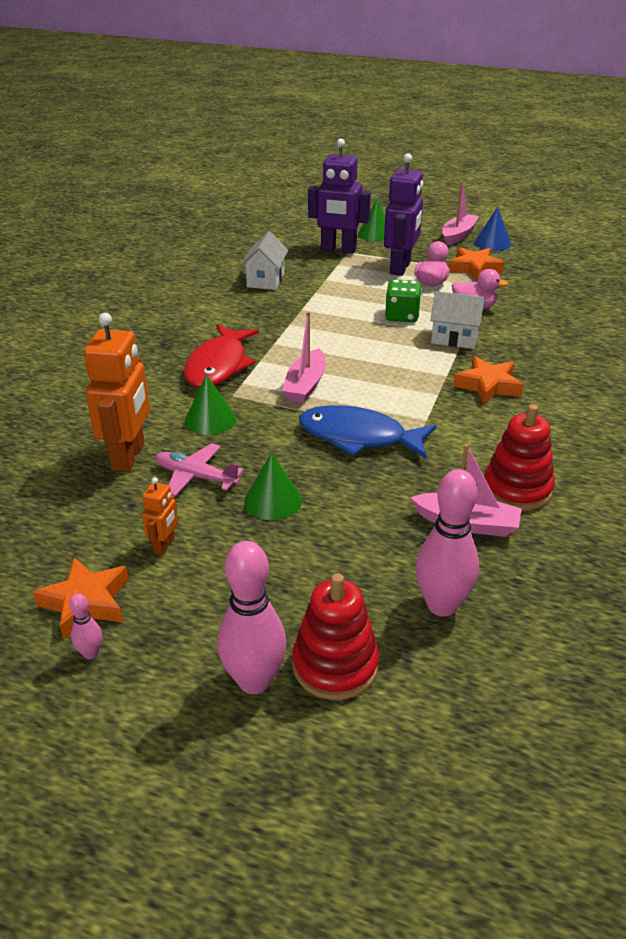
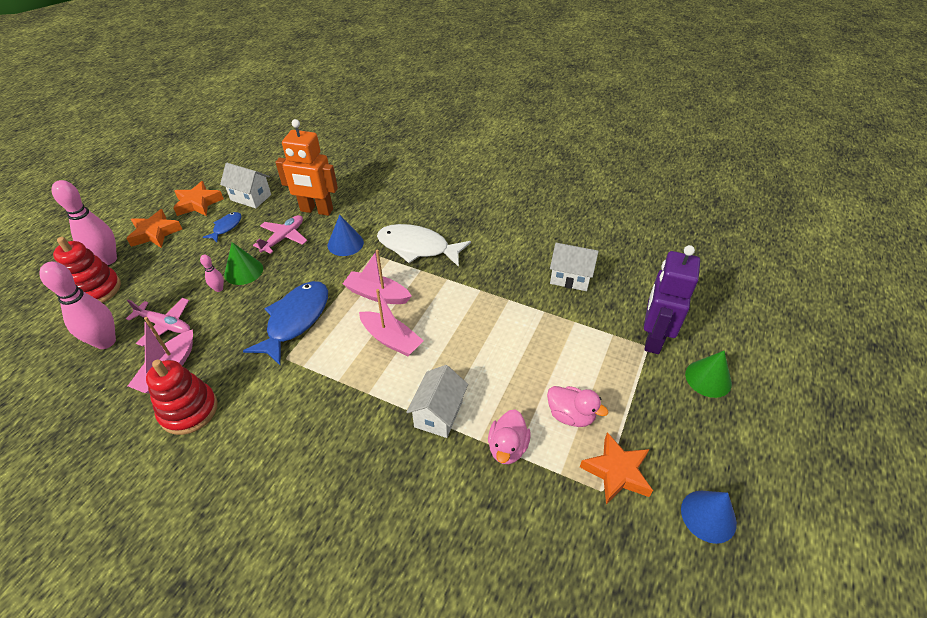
camera: 95 degrees right, 10 degrees up
(79, 536) = (251, 197): none -> white house
(91, 653) = (163, 207): pink bowling pin -> pink bowling pin (219, 289)
(164, 545) = (226, 227): orange robot -> blue fish
(210, 419) = (345, 243): green cone -> blue cone
(219, 365) = (417, 247): red fish -> white fish
(394, 551) = (165, 325): none -> pink plane
(400, 268) = (609, 391): purple robot -> none
(402, 316) = (491, 375): green dice -> none
(458, 235) = (727, 474): pink boat -> pink boat (391, 339)
(488, 386) = (342, 424): orange star -> orange star (155, 233)

